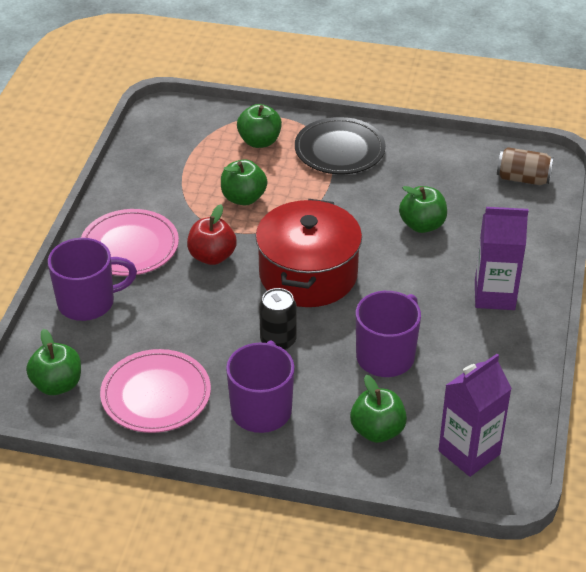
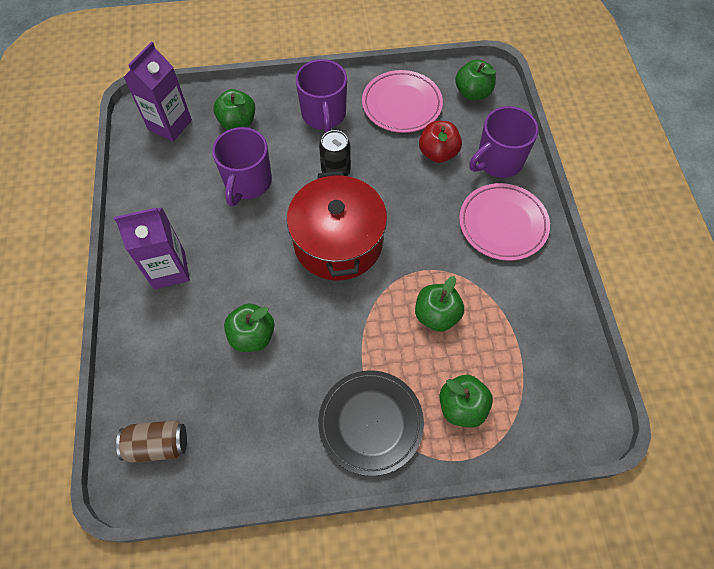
camera: 160 degrees right, 20 degrees up
(212, 256) = (428, 236): red apple -> red apple (438, 153)

